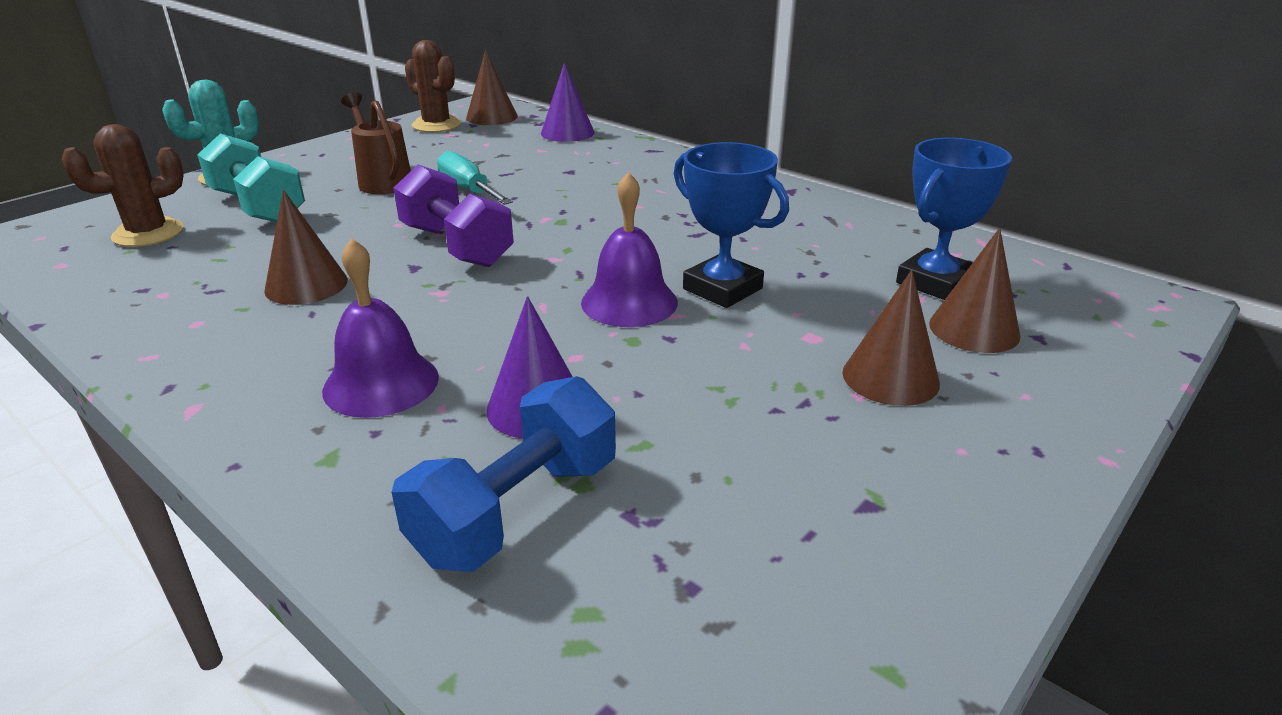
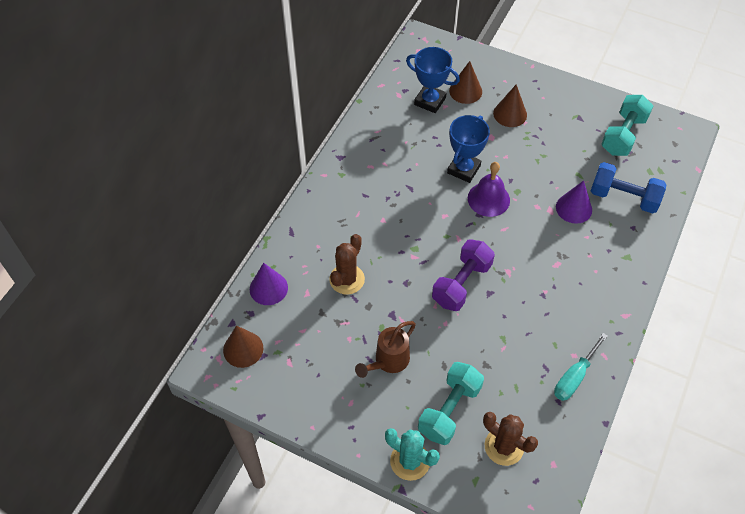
camera: 105 degrees left, 25 degrees up
(306, 285) = (525, 329): brown cone -> none
(381, 383) = (582, 261): purple bell -> none
(436, 125) = (270, 379): brown cactus -> brown cactus (347, 279)
(468, 190) = (388, 307): turquoise screwdriver -> turquoise screwdriver (574, 377)
(772, 592) = (623, 135): none -> turquoise dumbbell

